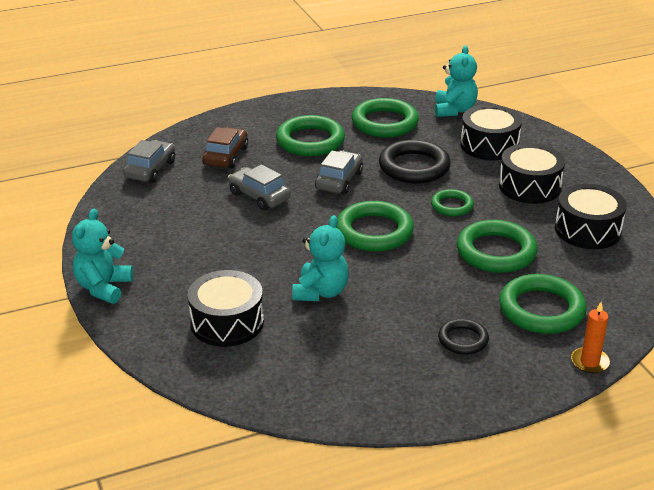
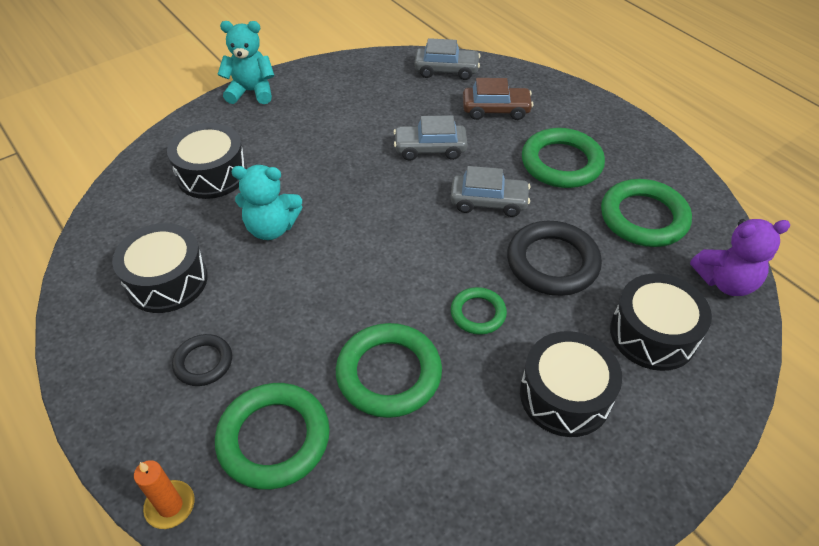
camera: 75 degrees right, 15 degrees up
(259, 196) = (430, 149): grey car -> grey car turned 120 degrees counterclockwise
(374, 232) = (395, 250): green ring -> none
(454, 110) = (725, 282): turquoise teddy bear -> purple teddy bear
(587, 230) = (478, 482): black drum -> black drum (167, 281)

